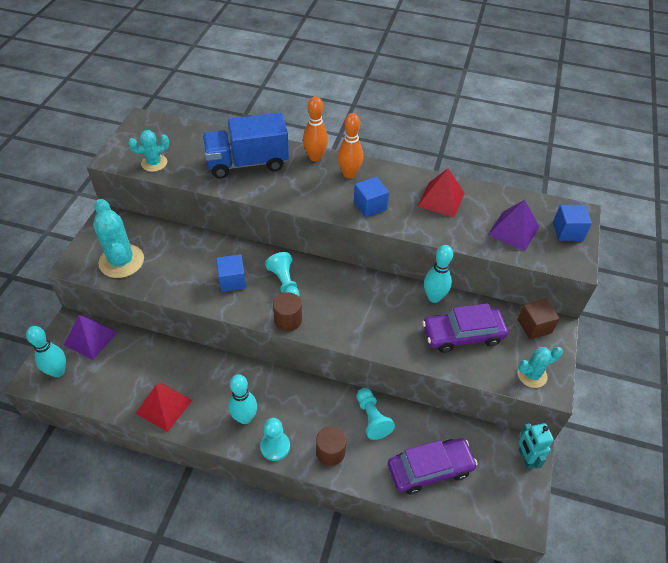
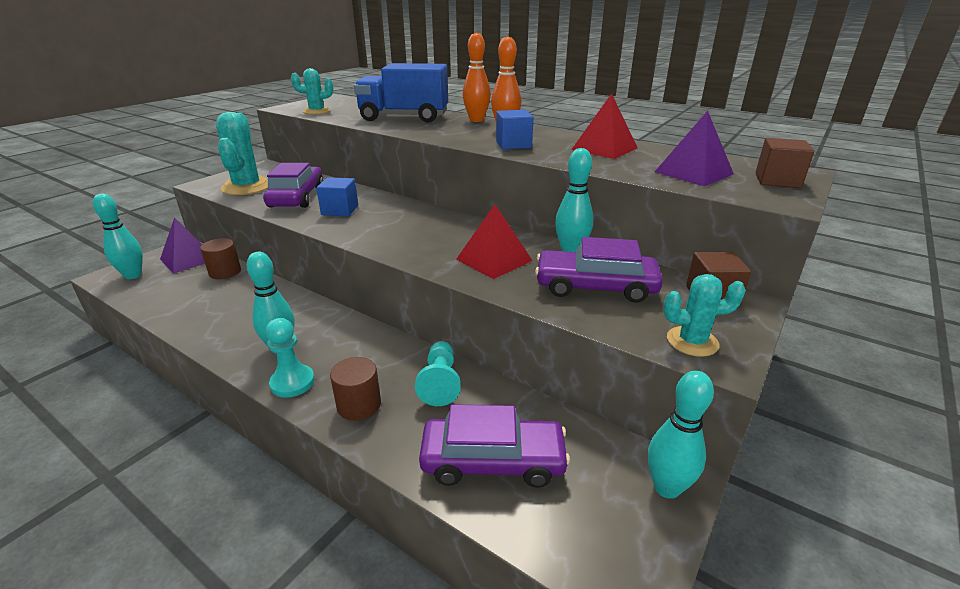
camera: 20 degrees right, 20 degrees down
(164, 406) = (203, 320): red pyramid -> red pyramid (494, 260)
(181, 268) = (297, 197): none -> purple car
(284, 283) = (394, 219): turquoise pawn -> none
(288, 320) = (374, 242): brown cylinder -> brown cylinder (225, 272)
(525, 458) = (667, 487): turquoise robot -> turquoise bowling pin
(567, 231) = (777, 180): blue cube -> brown cube

